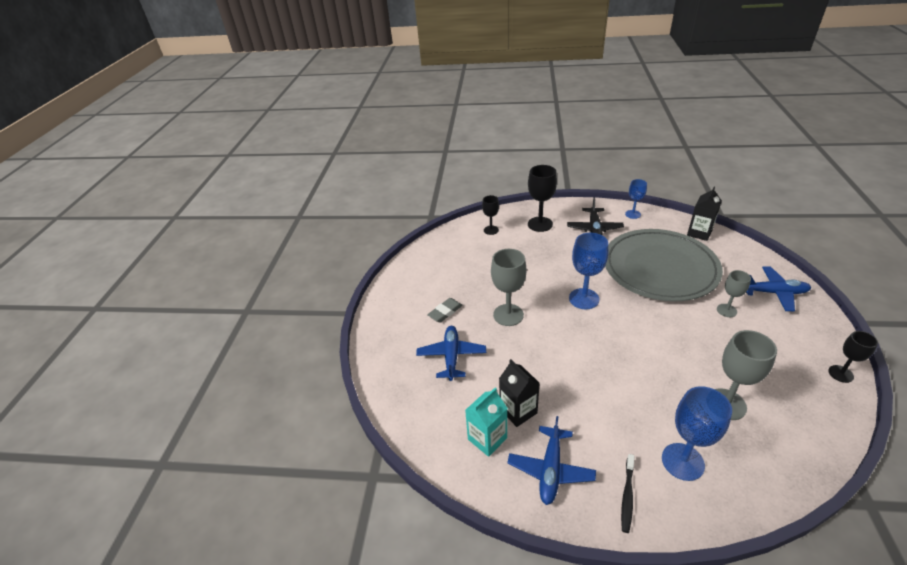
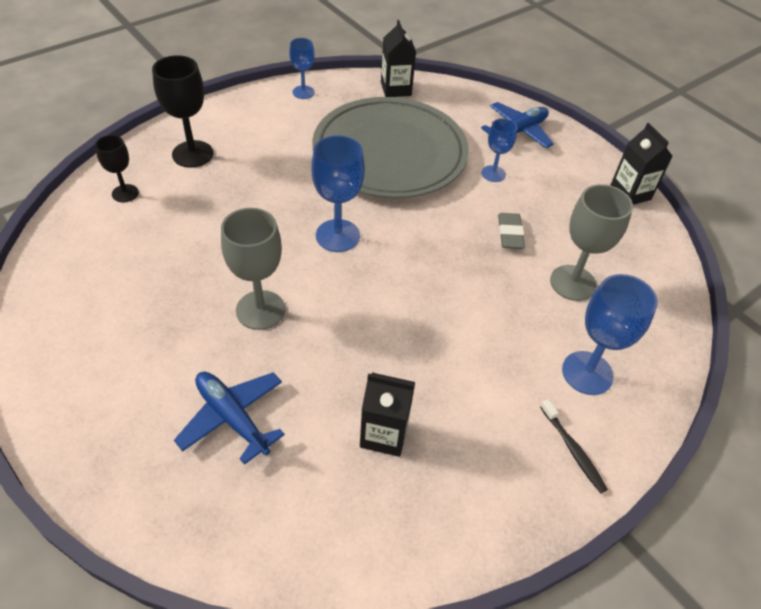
camera: 50 degrees left, 10 degrees up
(445, 312) = (163, 357): grey eraser -> grey eraser (510, 234)
(487, 439) = (379, 498): turquoise carton -> none
(550, 469) = (480, 480): blue plane -> none
(594, 228) = (271, 131): black plane -> none
(726, 310) = (493, 174): grey goblet -> blue goblet
(840, 374) = (630, 193): black goblet -> black carton

